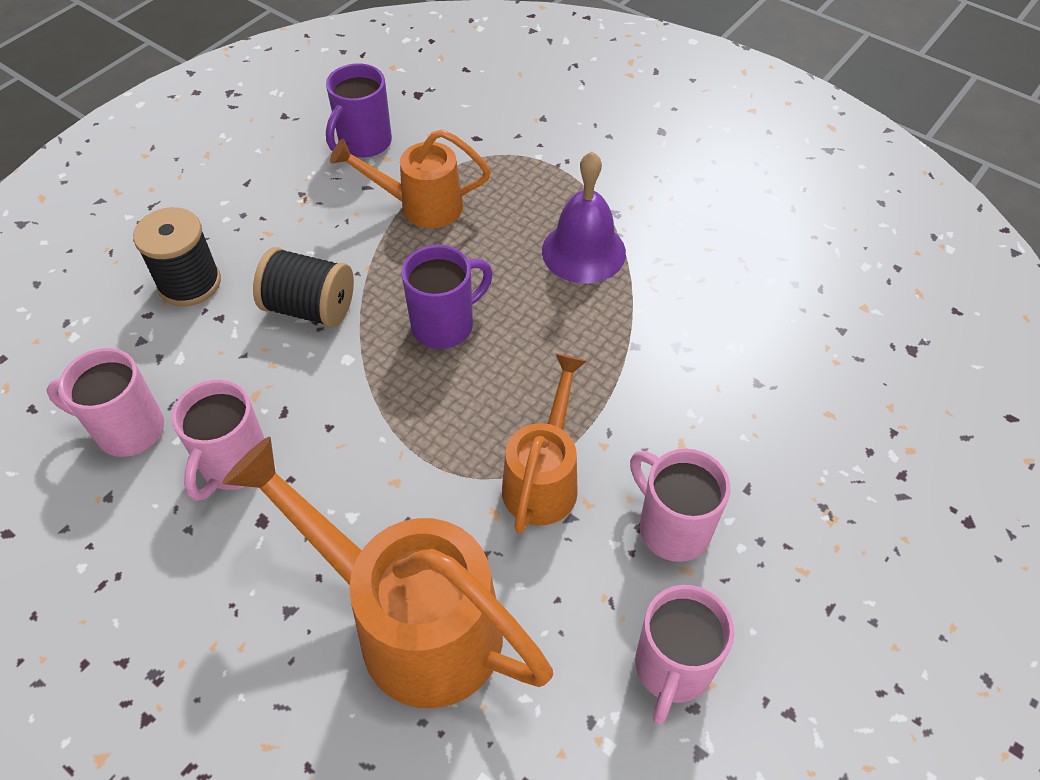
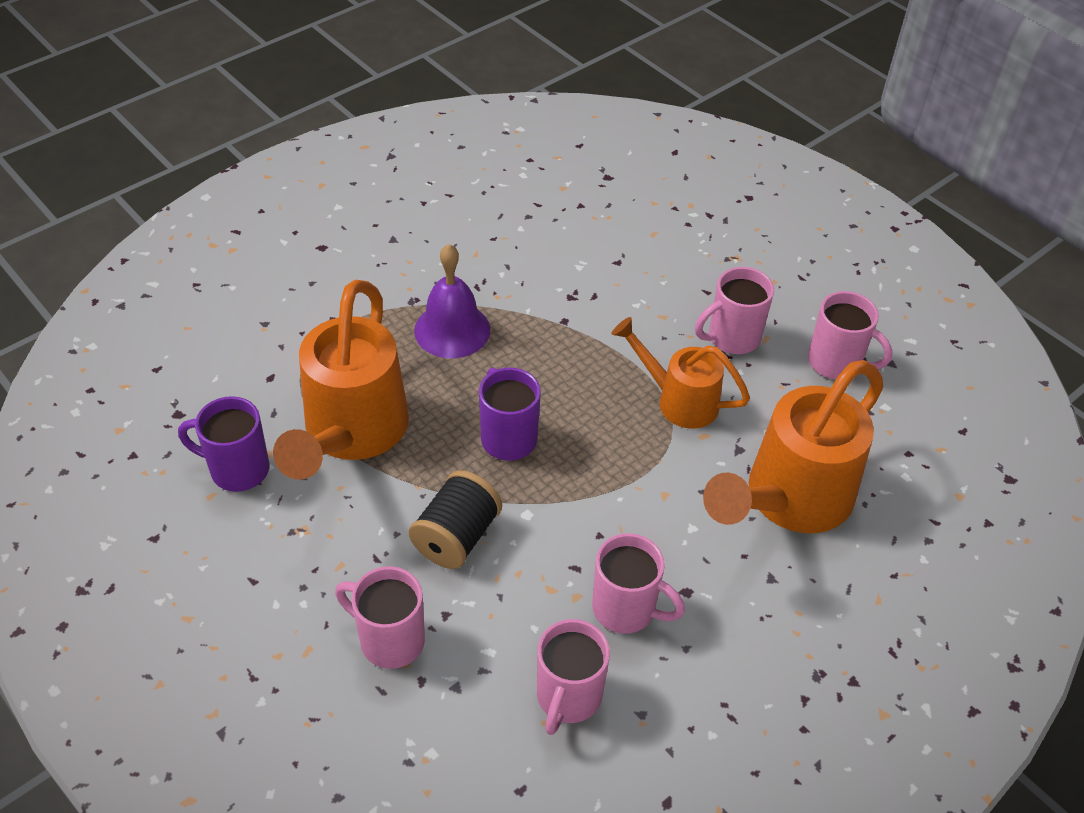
camera: 80 degrees left, 5 degrees down
(189, 283) = (389, 640): black spool -> pink mug
(363, 143) = (237, 469): purple mug -> purple mug turned 150 degrees clockwise
(420, 206) = (350, 435): orange watering can -> orange watering can, size x1.69

